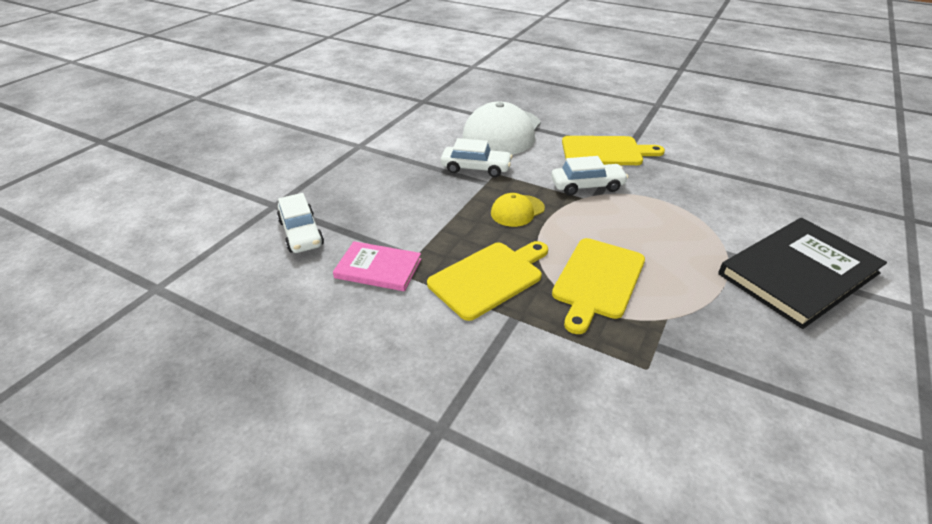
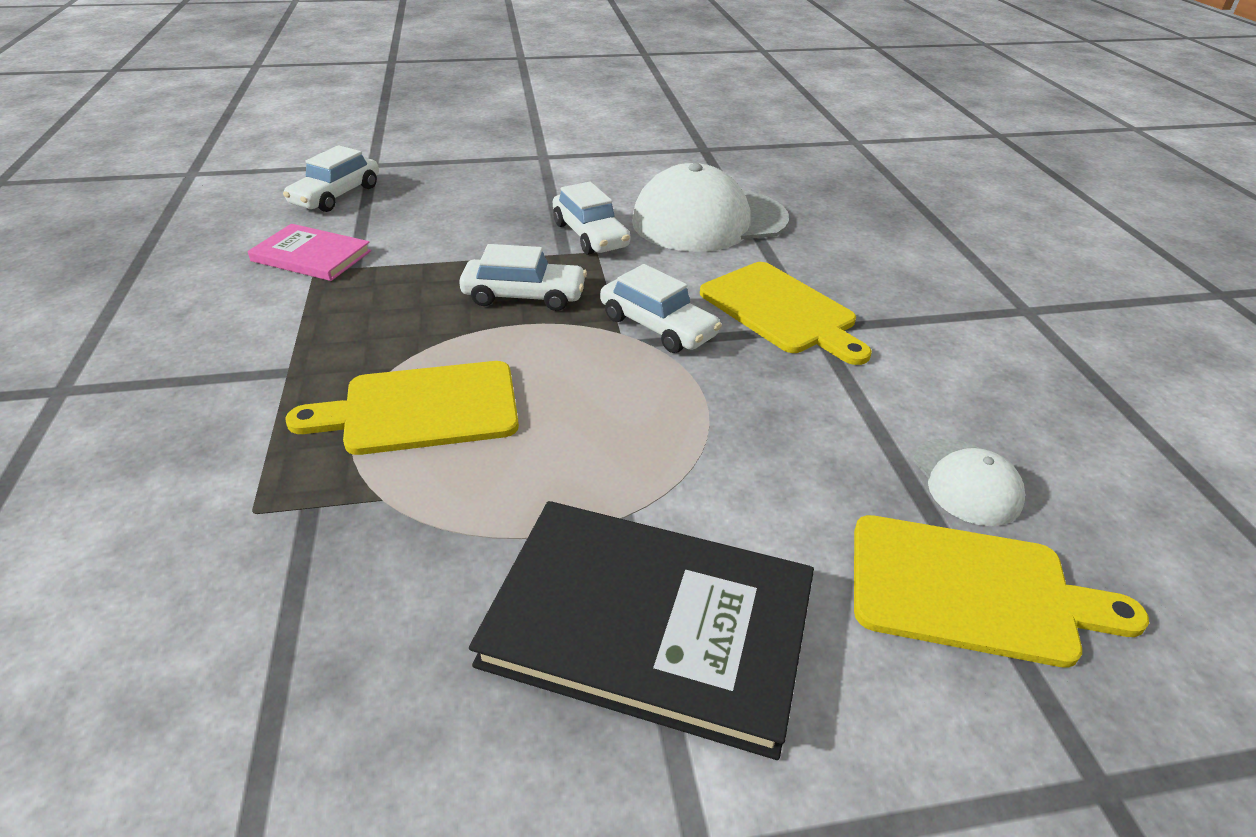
camera: 50 degrees right, 0 degrees up
(378, 268) = (311, 256): pink book -> pink book turned 45 degrees counterclockwise
(489, 278) = (354, 327): yellow cutting board -> yellow cutting board (971, 591)
(517, 211) = (524, 296): yellow cap -> white car
(755, 169) = (966, 482): none -> white cap

